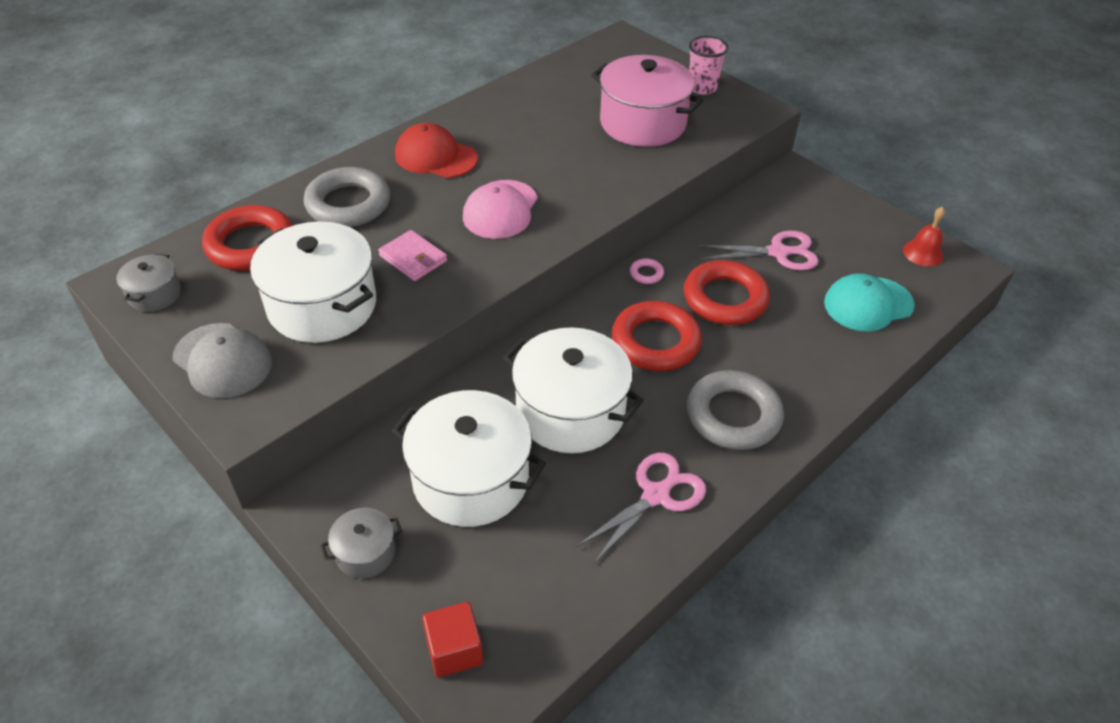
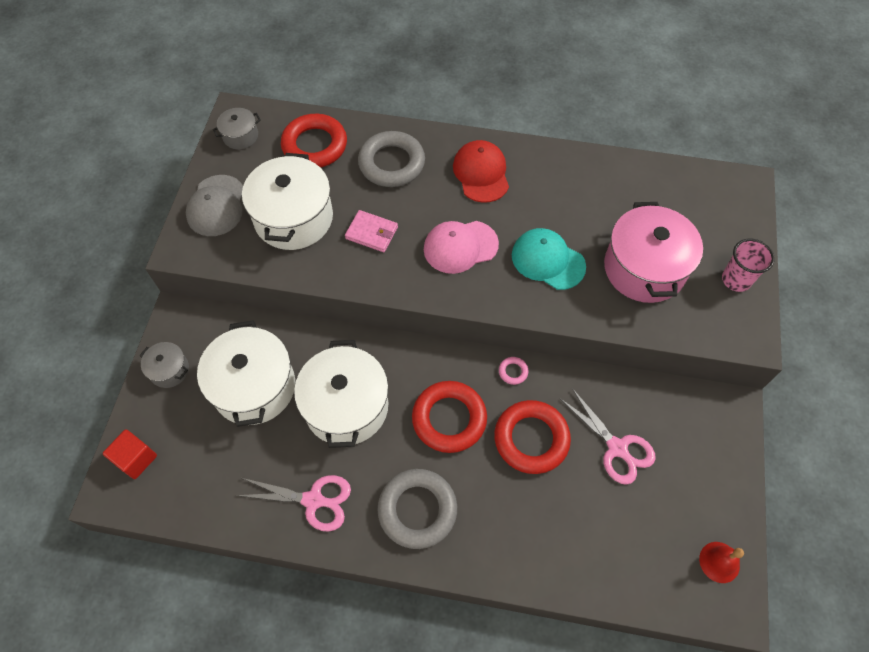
camera: 55 degrees right, 15 degrees up
(413, 258) = (371, 233): pink wallet -> pink wallet turned 75 degrees counterclockwise
(868, 304) = (613, 547): turquoise cap -> turquoise cap (547, 260)

